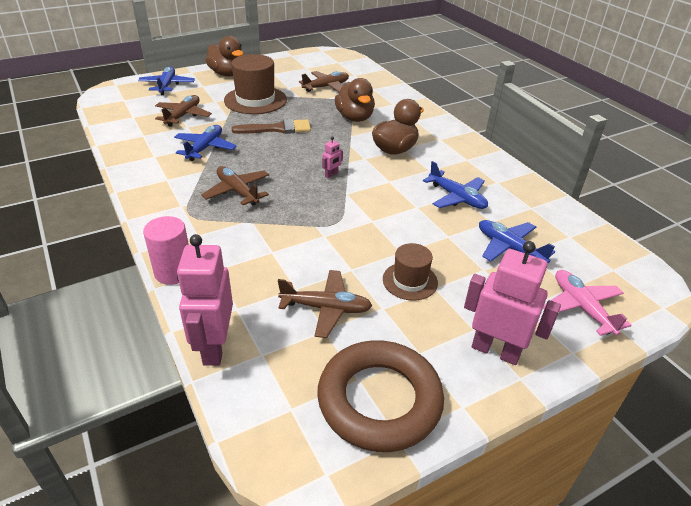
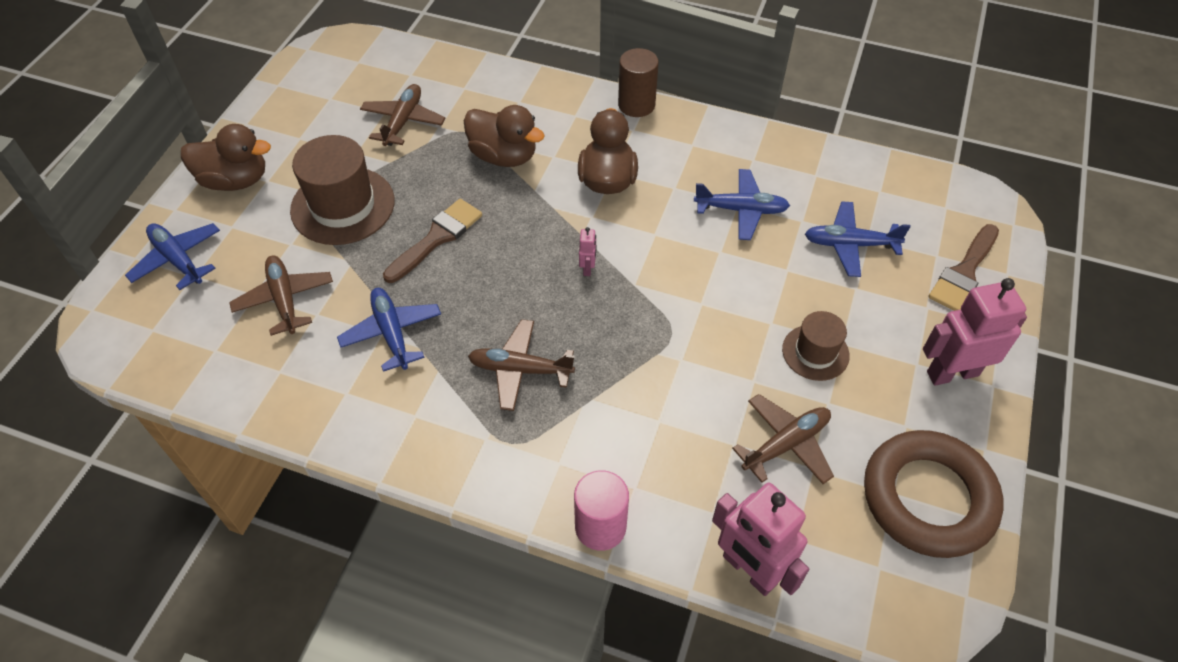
camera: 40 degrees left, 15 degrees up
(456, 131) = (636, 105): none -> brown cylinder
(581, 307) = (964, 272): pink plane -> brown brush

